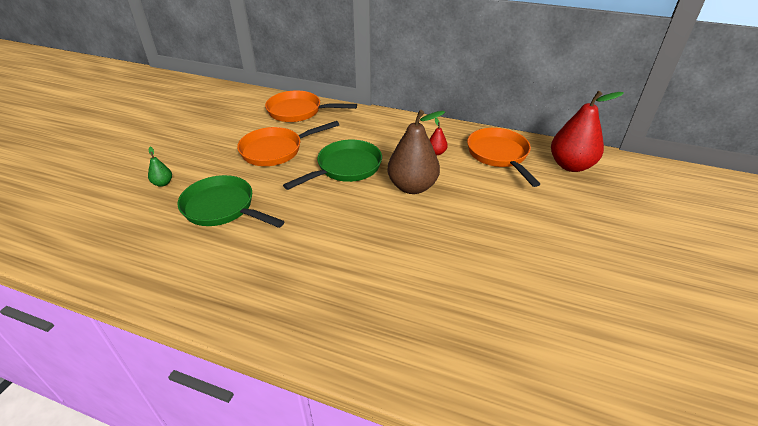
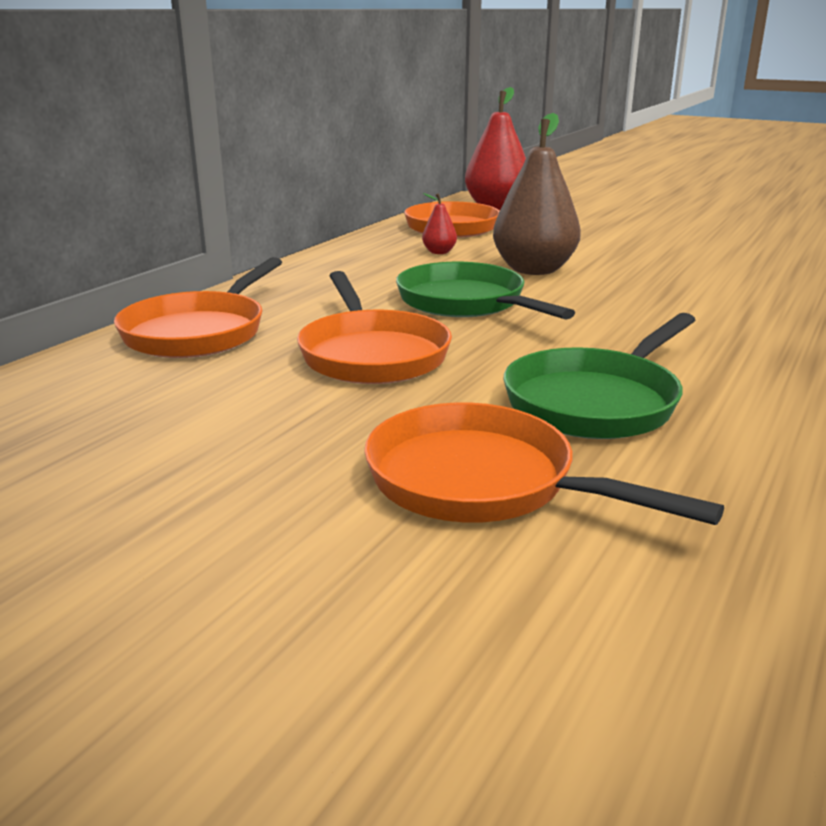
camera: 80 degrees left, 15 degrees down
(163, 183) = (482, 482): green pear -> orange pan

